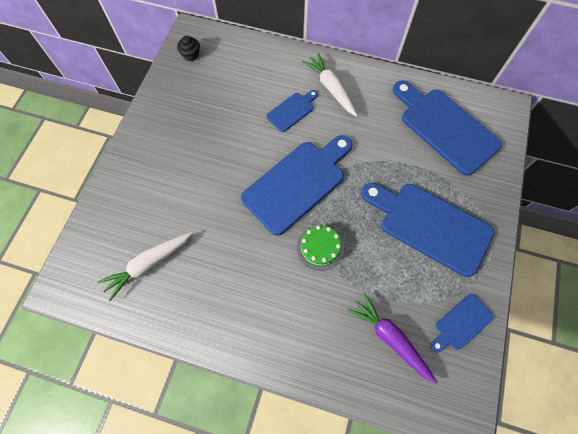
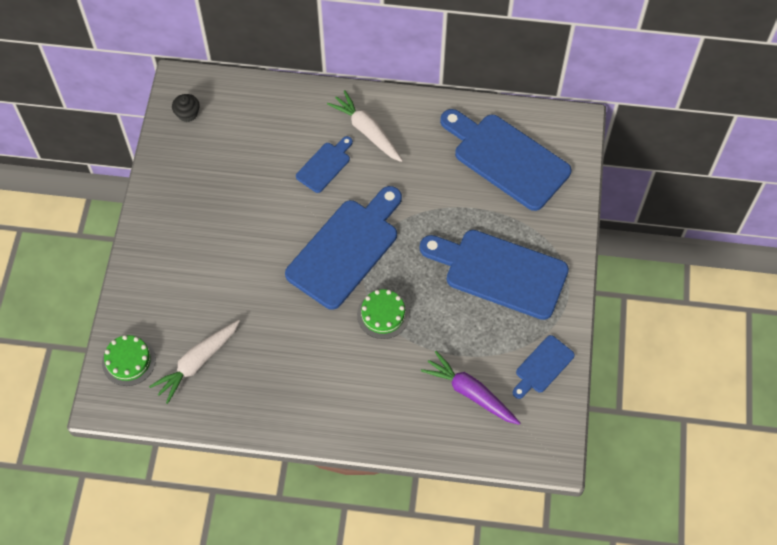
camera: 10 degrees left, 5 degrees down
(90, 252) = (128, 361): none -> green cake

